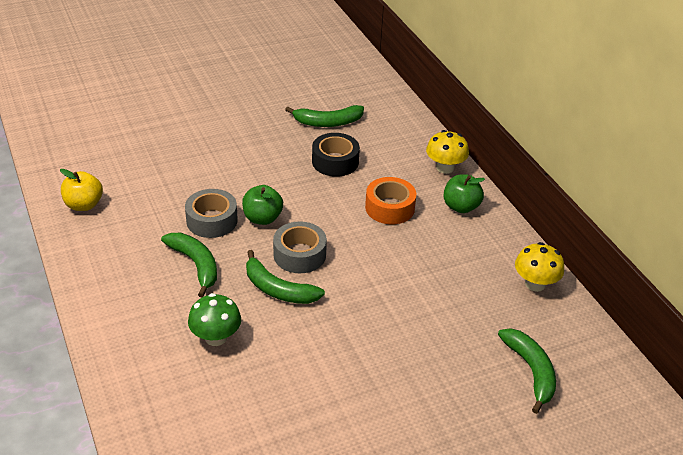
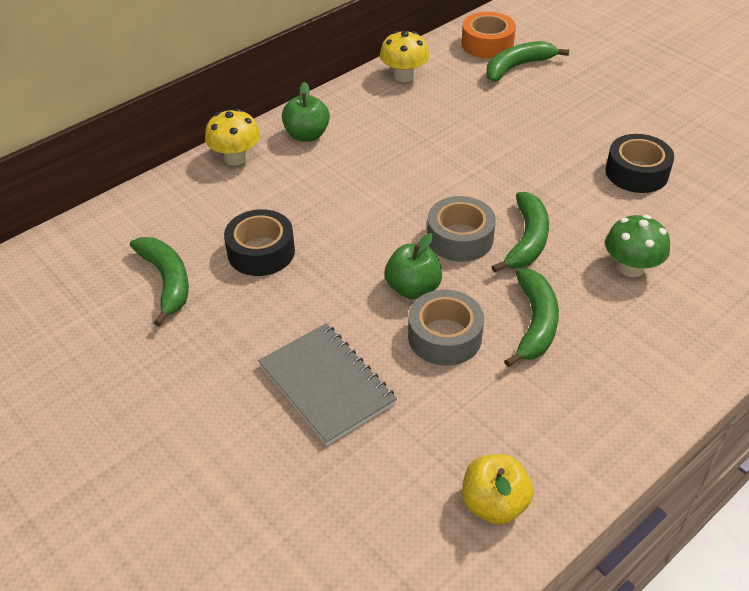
camera: 105 degrees left, 5 degrees up
(196, 265) = (535, 323): green banana -> green banana turned 150 degrees clockwise
(206, 165) = (327, 385): none -> grey notebook
(326, 393) = (636, 172): none -> black tape
(389, 208) = (335, 186): orange tape -> orange tape (487, 44)

